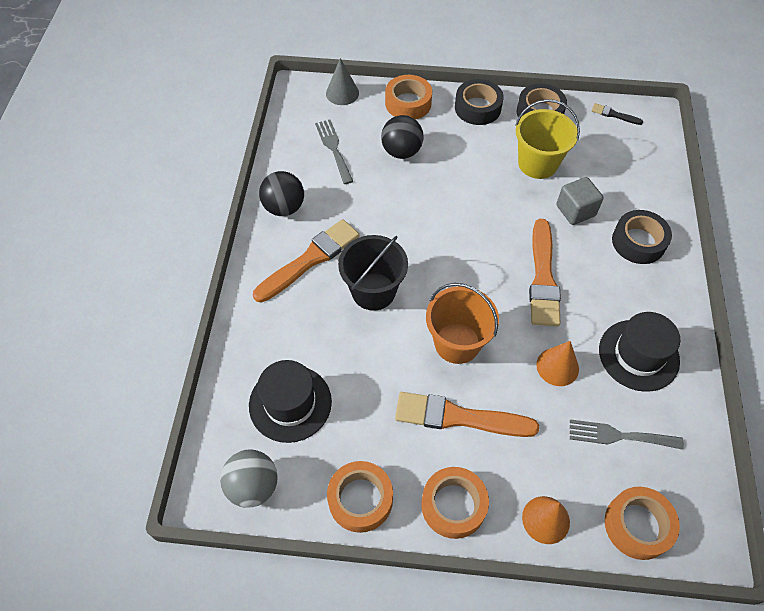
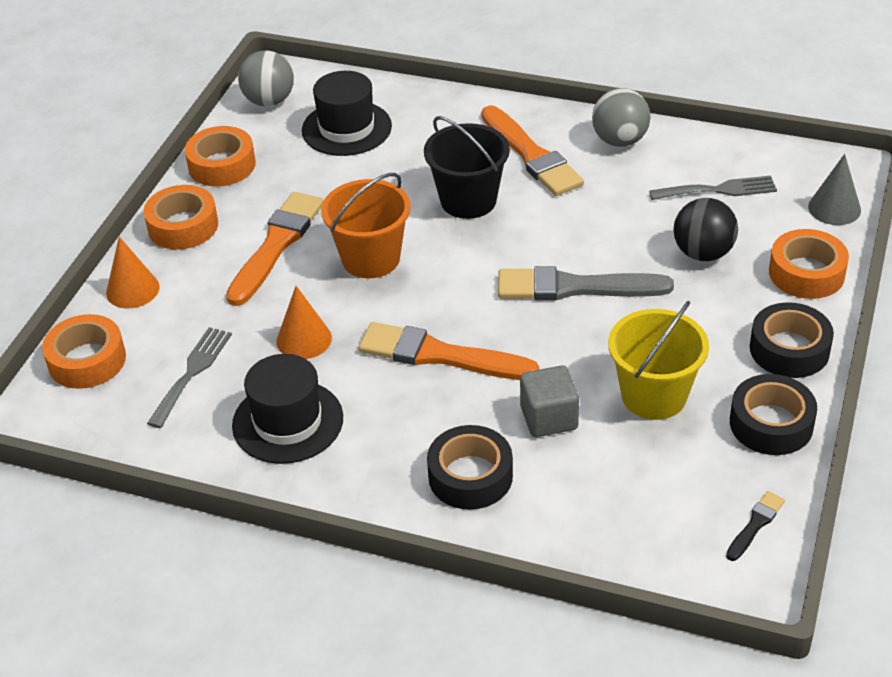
camera: 105 degrees right, 15 degrees down
(284, 207) = (619, 140): black ball -> grey ball
(453, 213) = (575, 287): none -> grey brush

